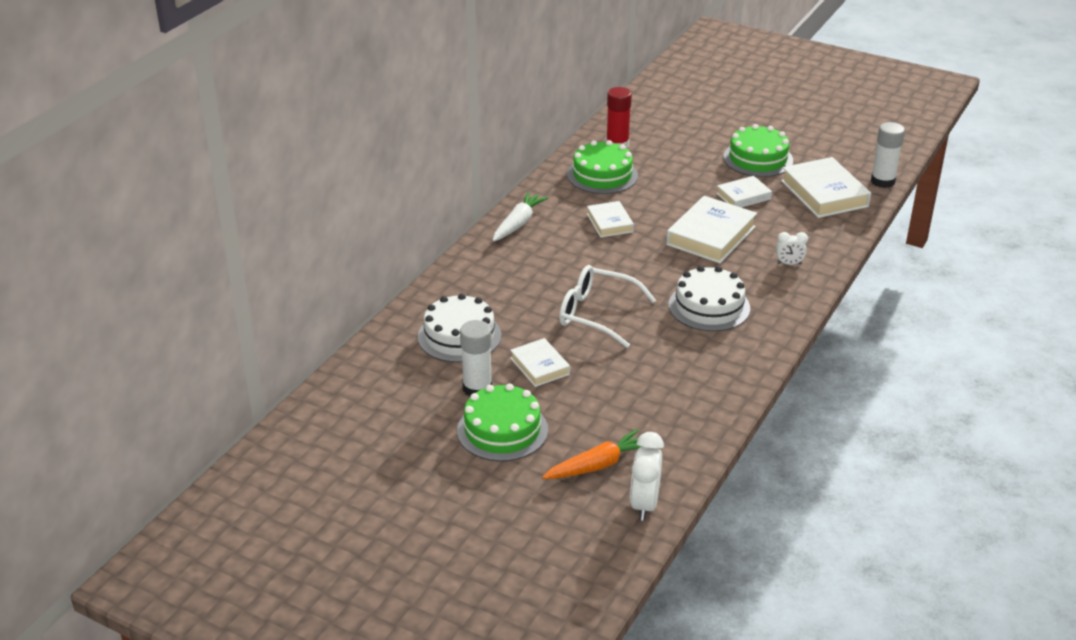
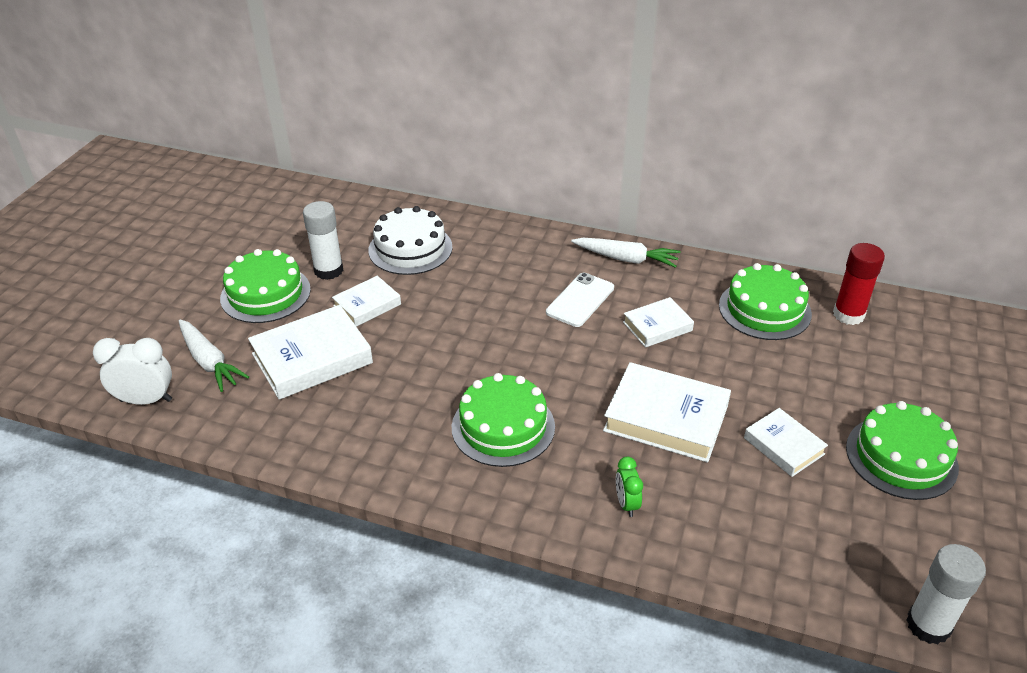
camera: 80 degrees right, 5 degrees up
(567, 253) = (580, 300): none -> white phone
(597, 314) = (466, 335): white glasses -> none
(598, 465) = (209, 362): orange carrot -> white carrot
(709, 306) = (503, 427): white cake -> green cake
(789, 264) = (626, 504): white clock -> green clock
(824, 194) = (842, 542): white book -> white book (312, 358)

